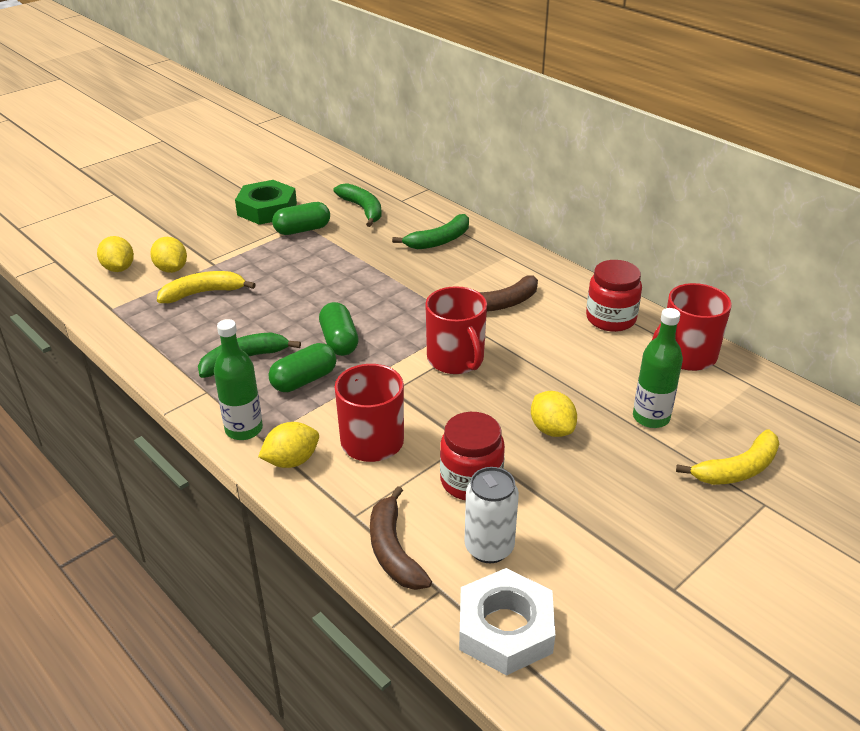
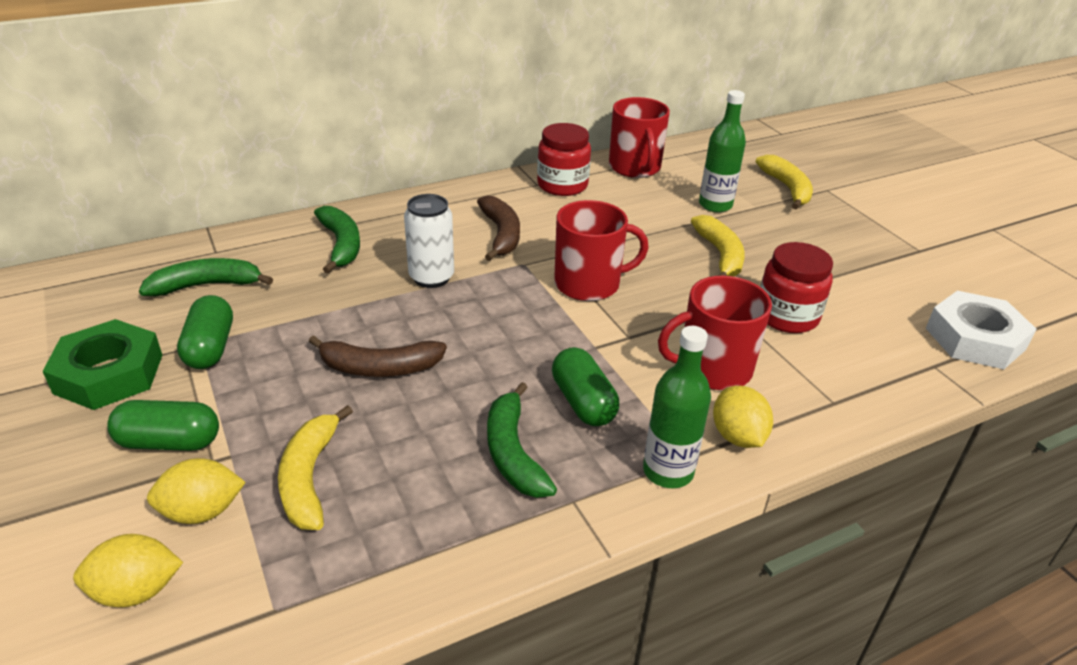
camera: 75 degrees left, 0 degrees up
(339, 341) = (513, 359): green capsule -> green capsule (169, 442)
(393, 550) = (884, 384): brown banana -> brown banana (380, 368)
(489, 548) = (878, 326): white can -> white can (431, 277)
(552, 429) = (720, 255): yellow lemon -> yellow banana

